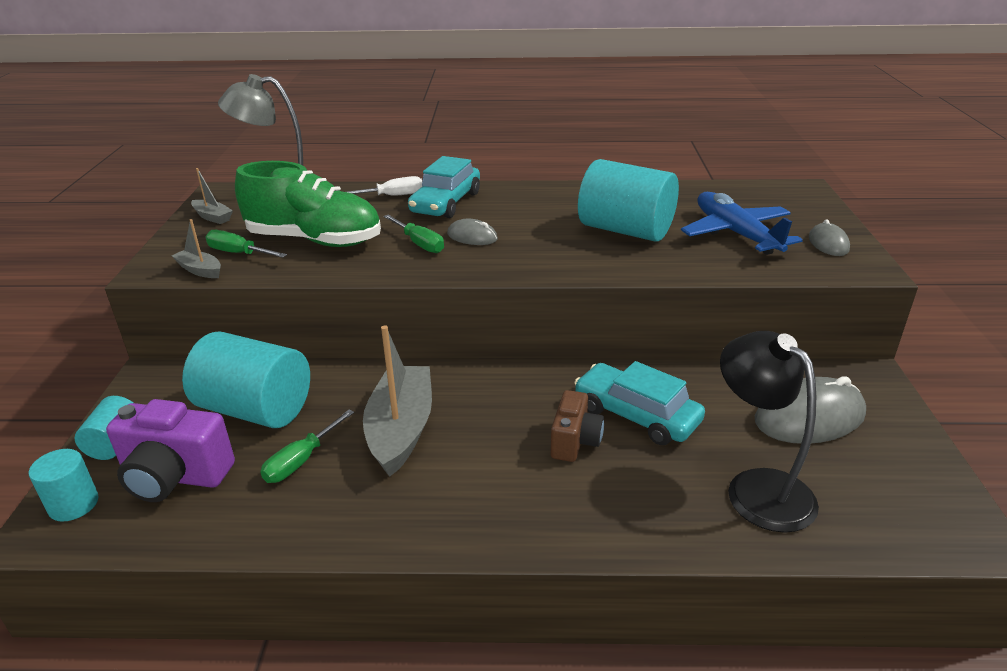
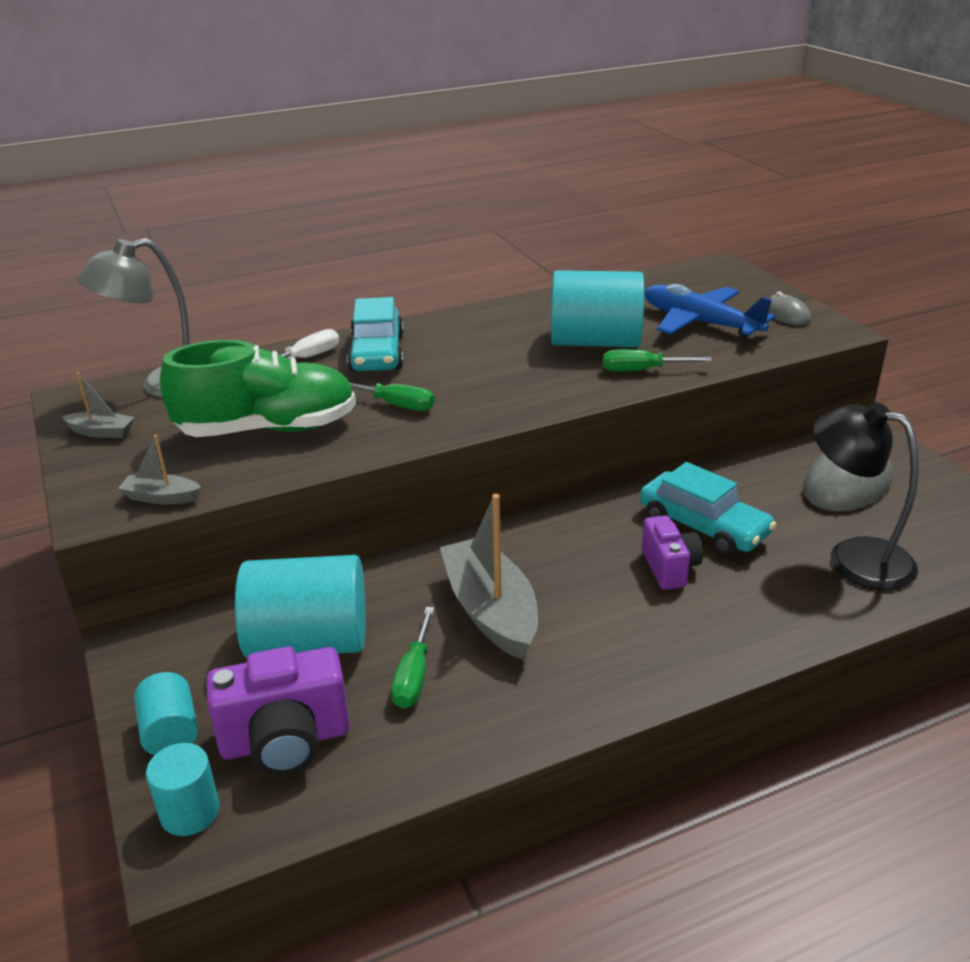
camera: 25 degrees left, 0 degrees up
(239, 253) = (189, 466): green screwdriver -> green screwdriver (642, 370)
(472, 236) = (445, 384): grey mouse -> none
(575, 442) = (669, 568): brown camera -> purple camera
(636, 415) = (703, 526): turquoise car -> turquoise car turned 150 degrees counterclockwise

